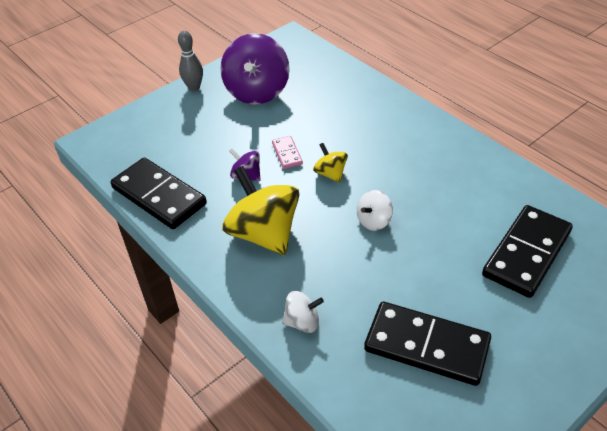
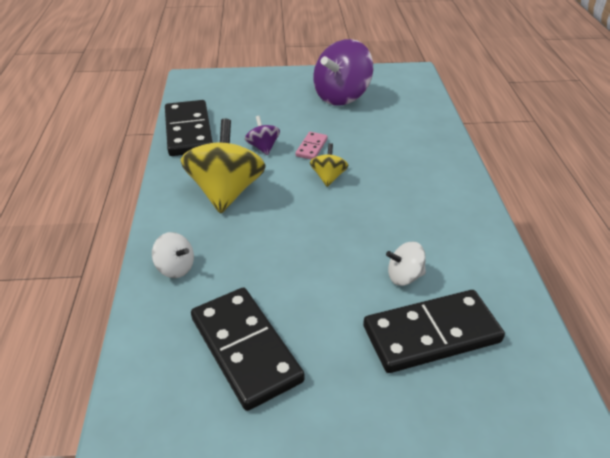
camera: 35 degrees right, 5 degrees down
(194, 87) = (298, 75): grey bowling pin -> none
(374, 221) = (321, 229): white spinning top -> white spinning top (404, 276)

